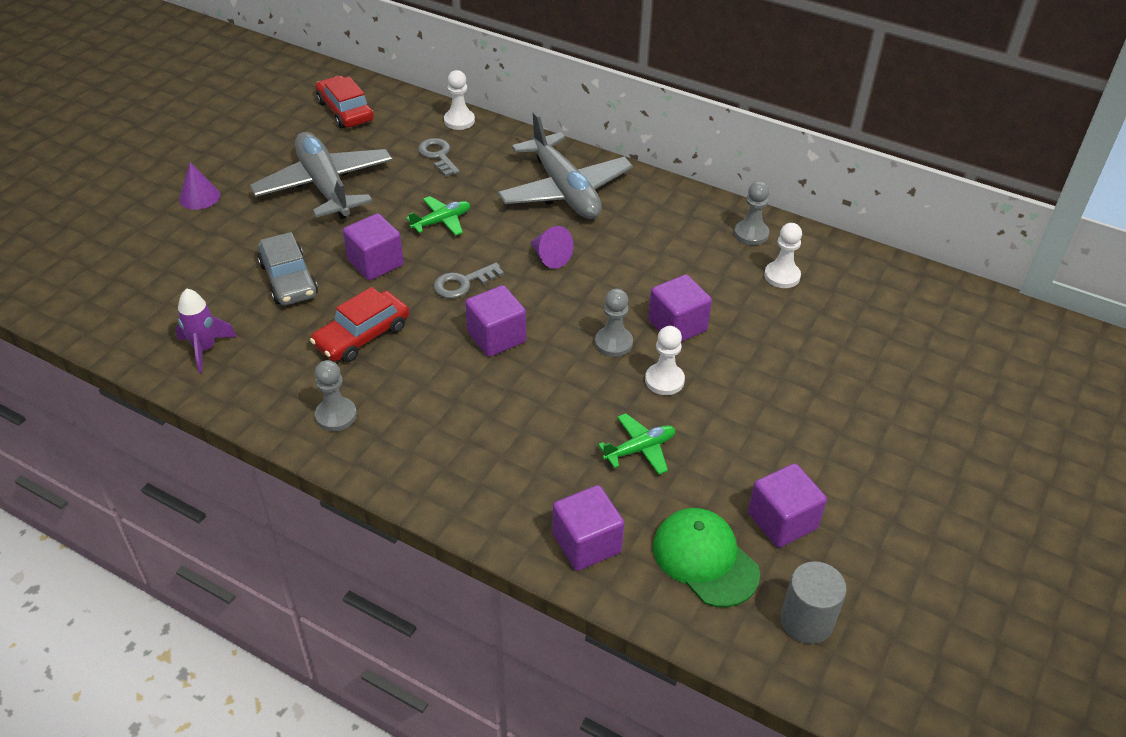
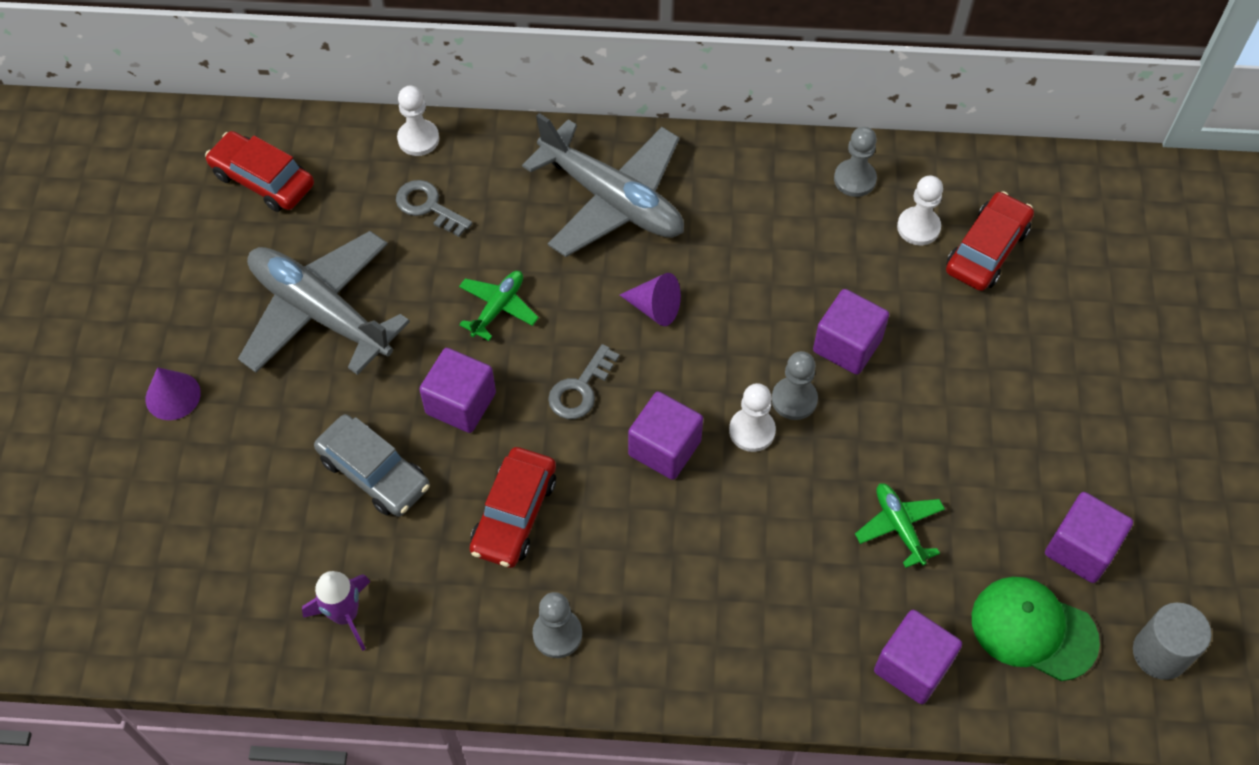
camera: 25 degrees left, 15 degrees up
(640, 449) = (899, 527): green plane -> green plane turned 60 degrees counterclockwise
(664, 380) = (874, 426): white pawn -> white pawn (752, 431)
(828, 306) = (987, 250): none -> red car

